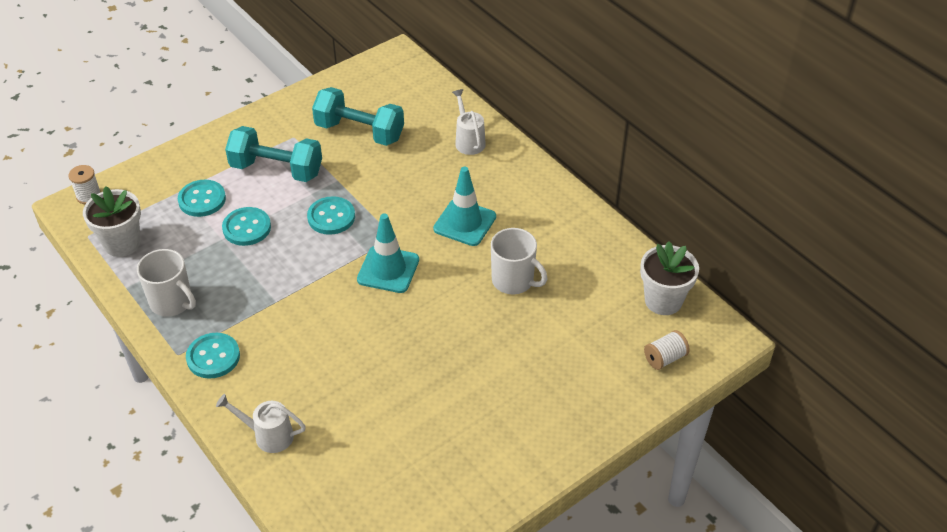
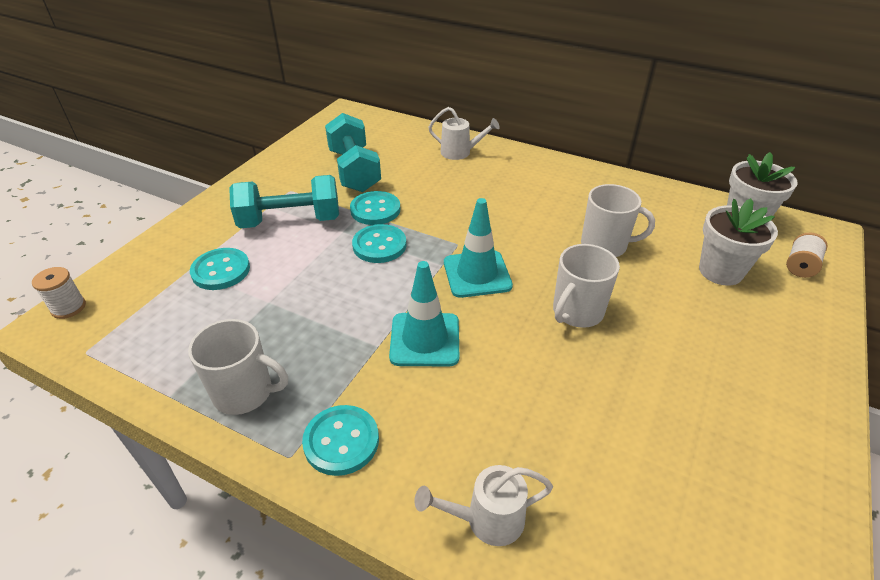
camera: 25 degrees left, 5 degrees down
(122, 243) = (139, 346): white flower pot -> white flower pot (720, 271)
(247, 228) = (292, 282): turquoise button -> turquoise button (375, 210)
(359, 132) = (354, 171): turquoise dumbbell -> turquoise dumbbell turned 75 degrees clockwise
(438, 328) = (577, 312): none -> white mug
(464, 223) = (515, 213): turquoise traffic cone -> turquoise traffic cone (425, 339)
(468, 140) = (460, 153): white watering can -> white watering can turned 150 degrees clockwise

